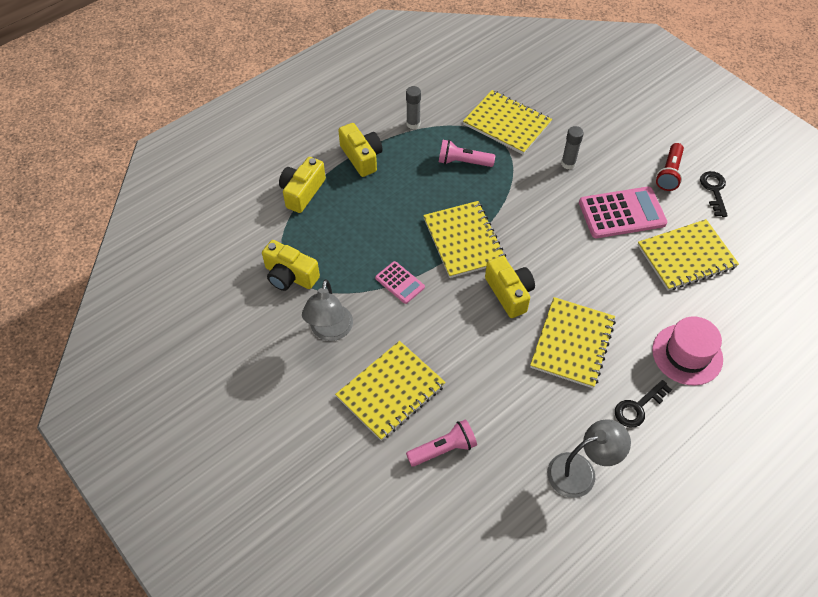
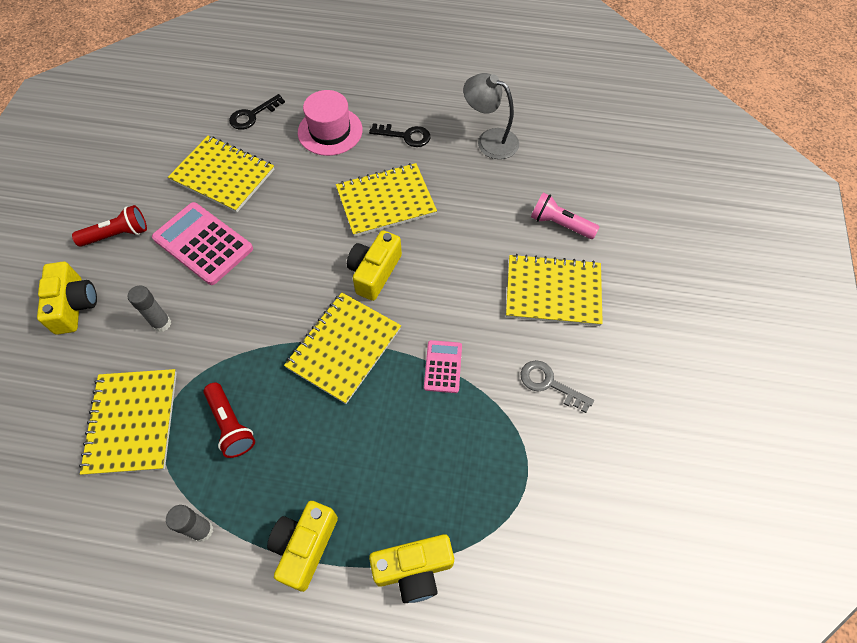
camera: 130 degrees left, 5 degrees up
(290, 276) = (529, 475): yellow camera -> yellow camera (74, 305)
(330, 331) = (549, 383): grey lamp -> grey key
(463, 162) = (230, 425): pink flashlight -> red flashlight
(714, 190) = (119, 192): black key -> black key (252, 115)

